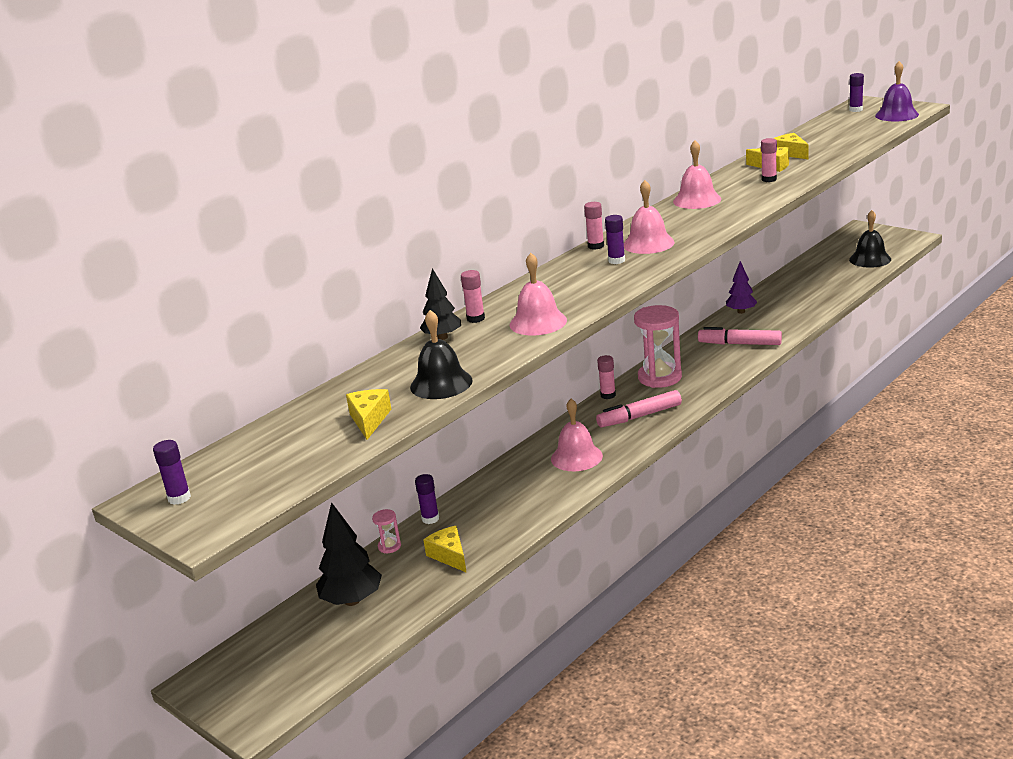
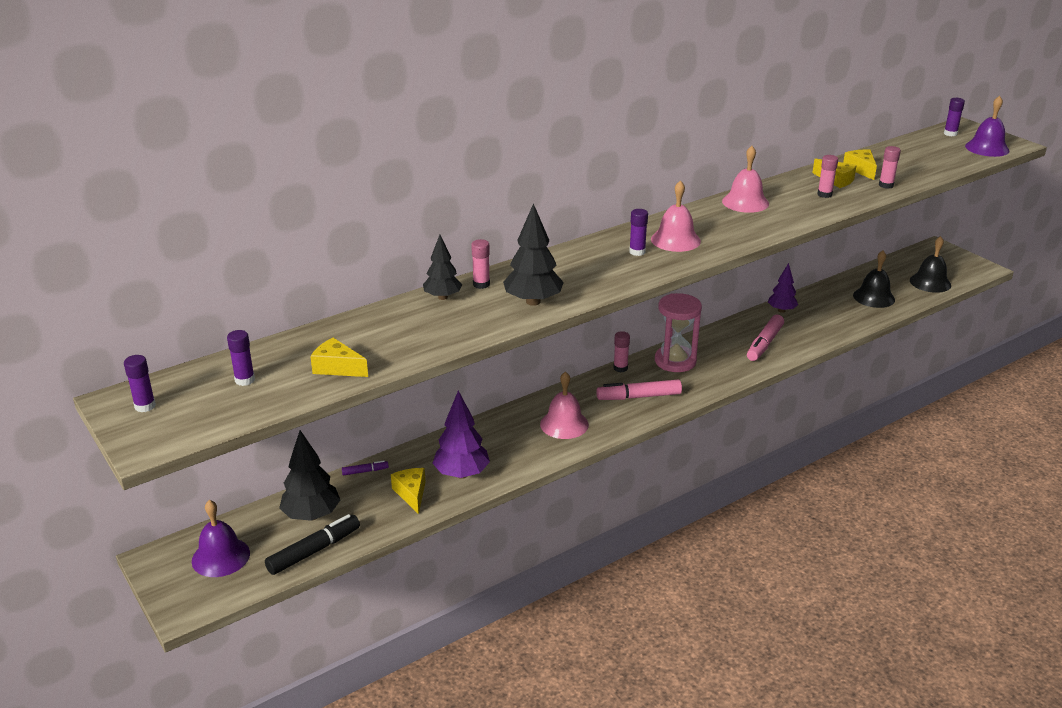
camera: 10 degrees right, 5 degrees up
(271, 663) = (221, 557): none -> purple bell
(369, 420) = (337, 368): yellow cheese -> yellow cheese turned 75 degrees counterclockwise
(371, 632) = (314, 551): none -> black marker
(389, 546) = (365, 471): pink hourglass -> purple marker
(430, 519) = (411, 453): purple glue stick -> purple glue stick (245, 380)
(441, 383) = (416, 345): black bell -> black bell (874, 297)
(493, 525) = (461, 474): none -> purple tree
(538, 322) = (533, 301): pink bell -> black tree
(596, 246) = (627, 232): pink glue stick -> pink glue stick (886, 185)
(739, 344) = (764, 344): pink marker -> pink marker turned 90 degrees counterclockwise

